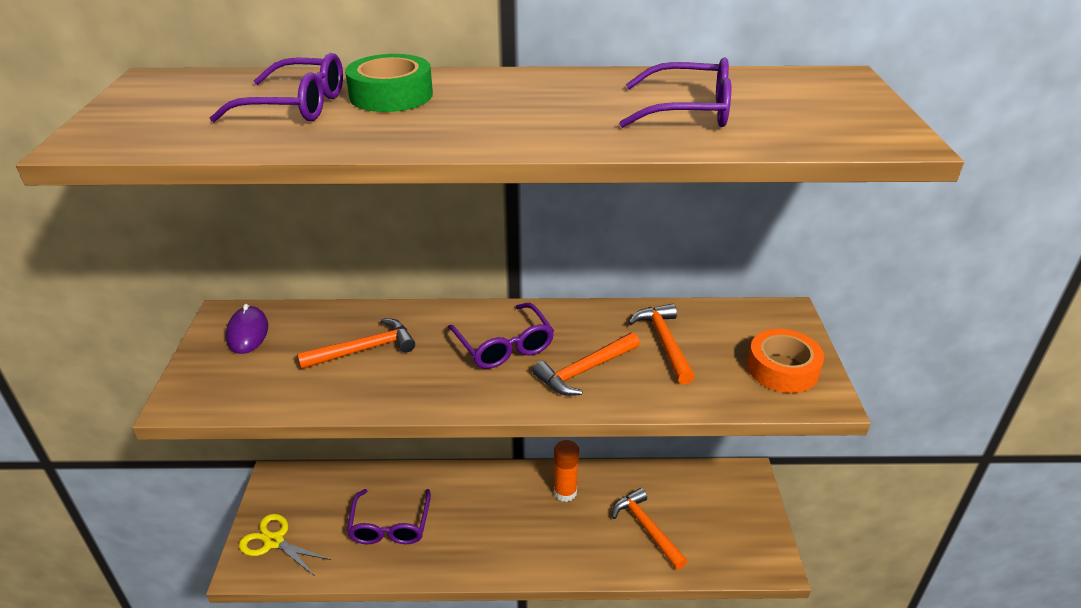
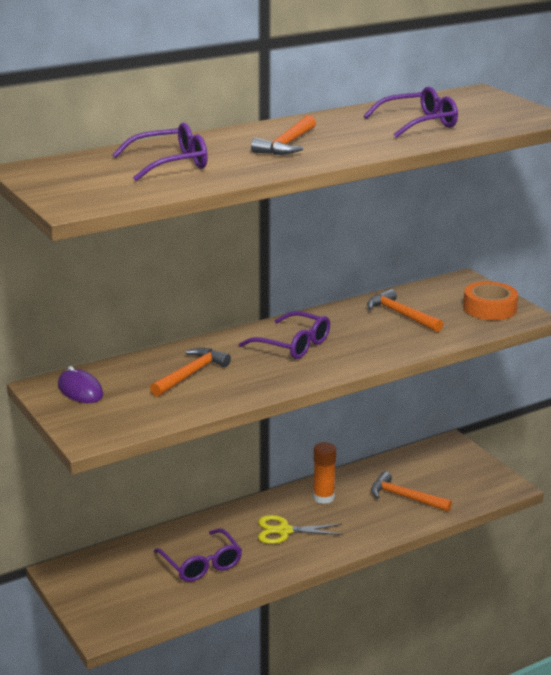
camera: 30 degrees left, 10 degrees down
(274, 541) = (110, 608): yellow scissors -> yellow scissors (284, 531)
(391, 95) = (222, 147): green tape -> none
(585, 371) = (365, 342): orange hammer -> orange hammer (287, 144)

